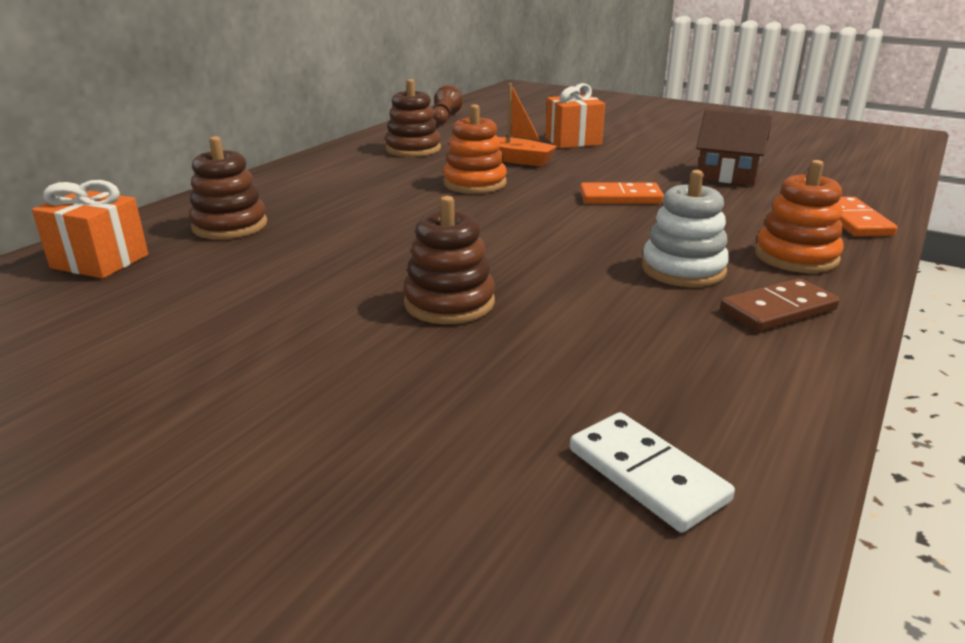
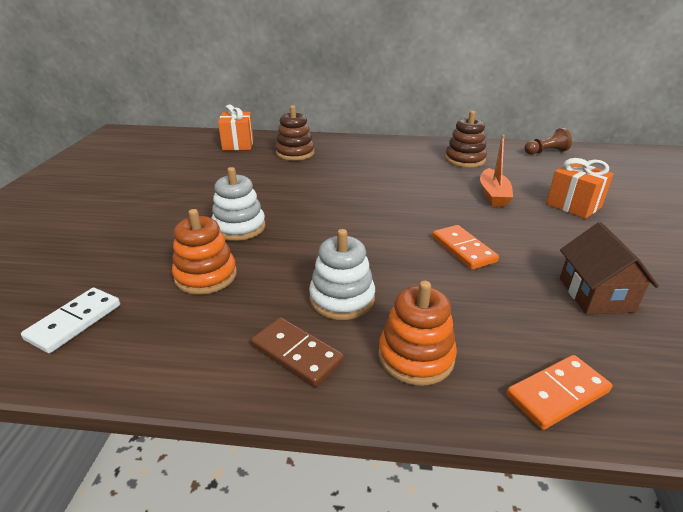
camera: 65 degrees right, 5 degrees up
(449, 303) = (239, 227): brown stacking toy -> white stacking toy
(474, 183) = (425, 192): orange stacking toy -> orange stacking toy (206, 276)

